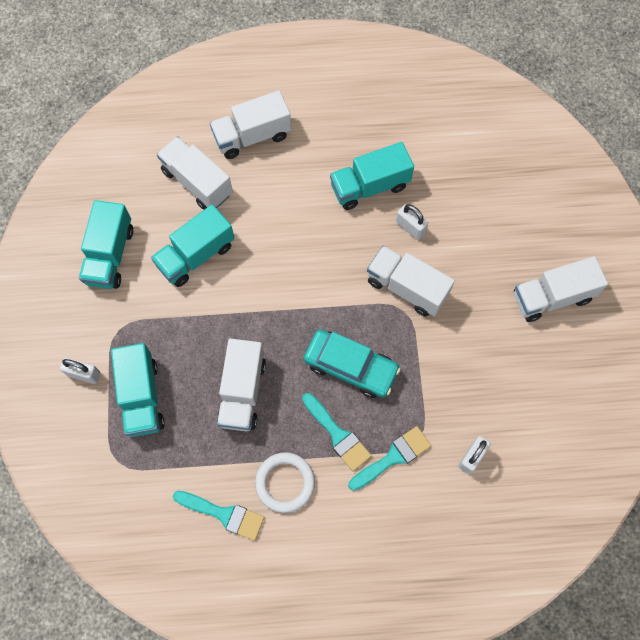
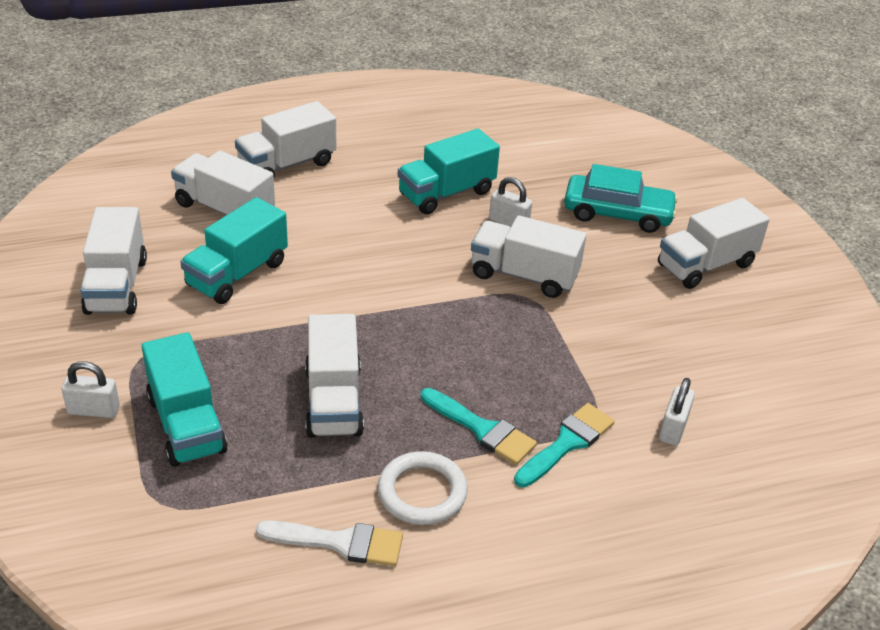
camera: 15 degrees left, 30 degrees down
(110, 255) = (116, 286): turquoise truck -> white truck
(224, 514) = (339, 542): turquoise brush -> white brush
(350, 367) = (476, 357): turquoise car -> turquoise car (617, 213)

